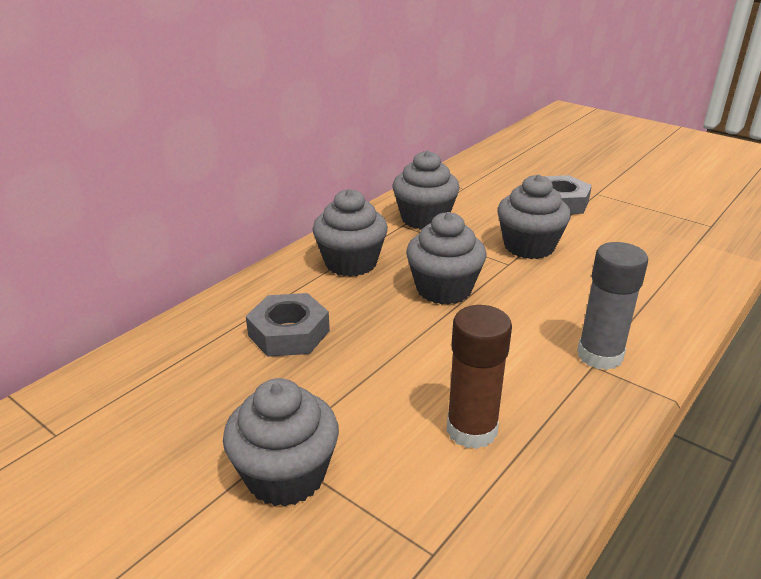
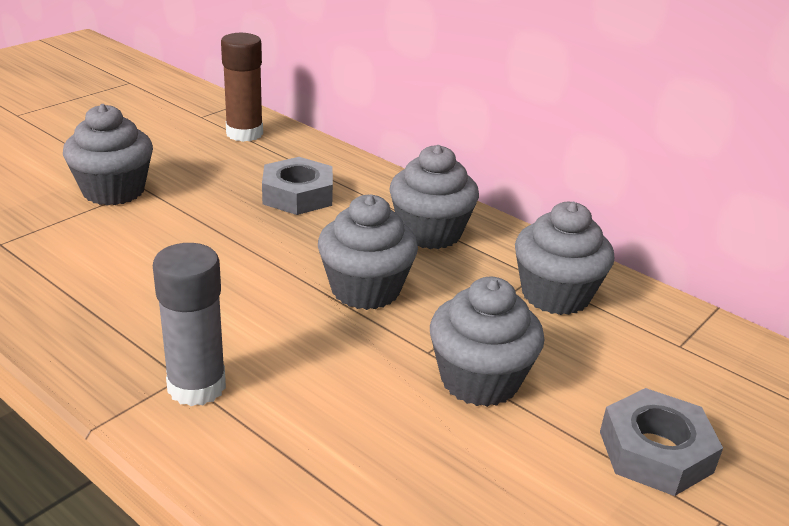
camera: 90 degrees right, 0 degrees up
(471, 430) = (117, 276): brown glue stick -> brown glue stick (244, 133)

